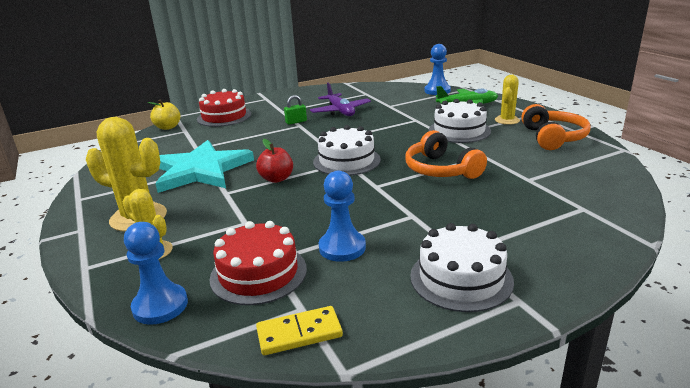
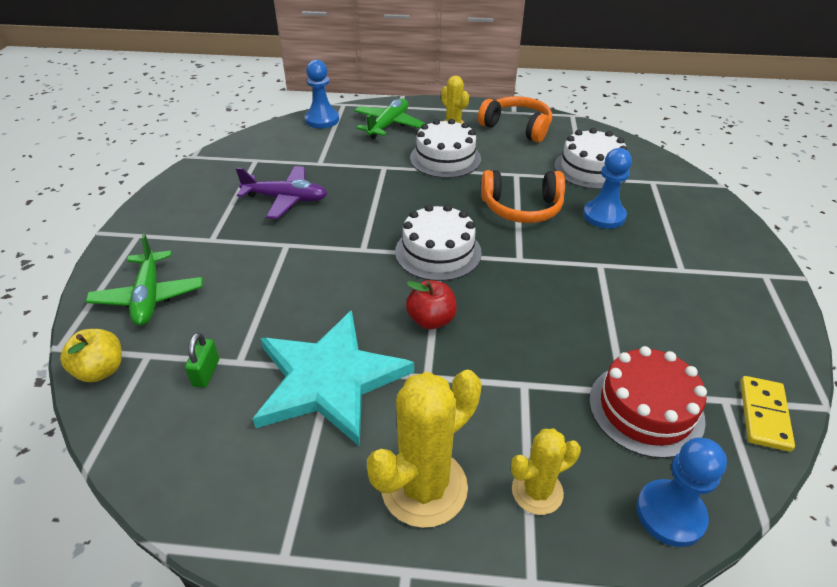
camera: 60 degrees left, 15 degrees up
(224, 116) = (149, 296): red cake -> green plane
(296, 122) = (270, 242): green padlock -> green padlock (206, 373)
(342, 247) = (631, 331): blue pawn -> blue pawn (604, 216)
(461, 278) = (722, 287): white cake -> white cake (590, 169)

